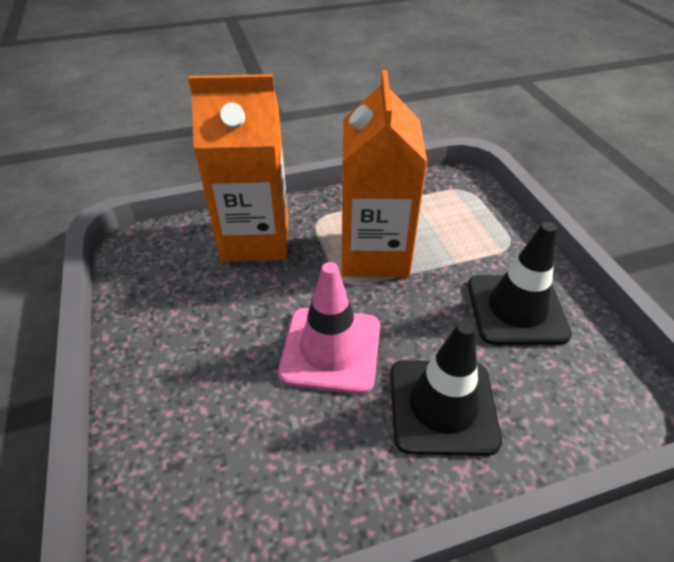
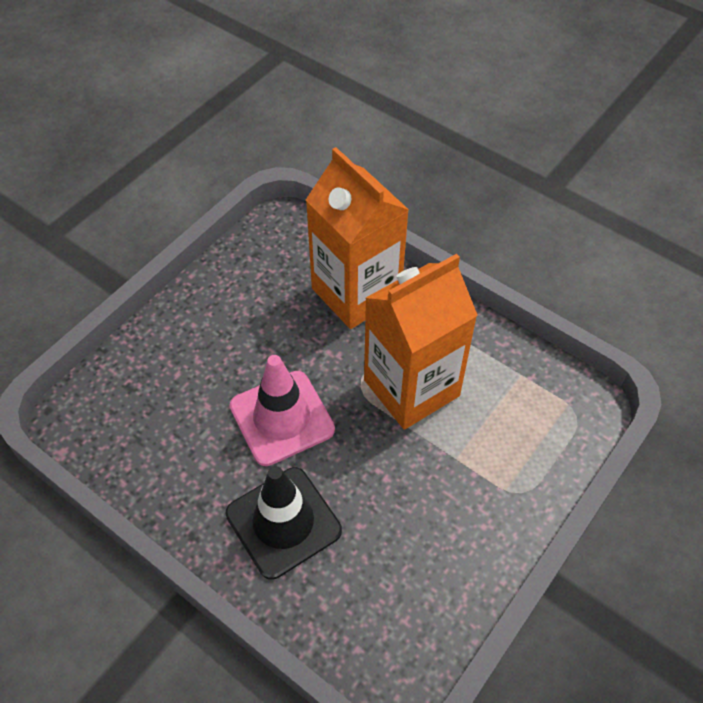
camera: 55 degrees right, 10 degrees up
(516, 309) = (431, 533): black traffic cone -> none

